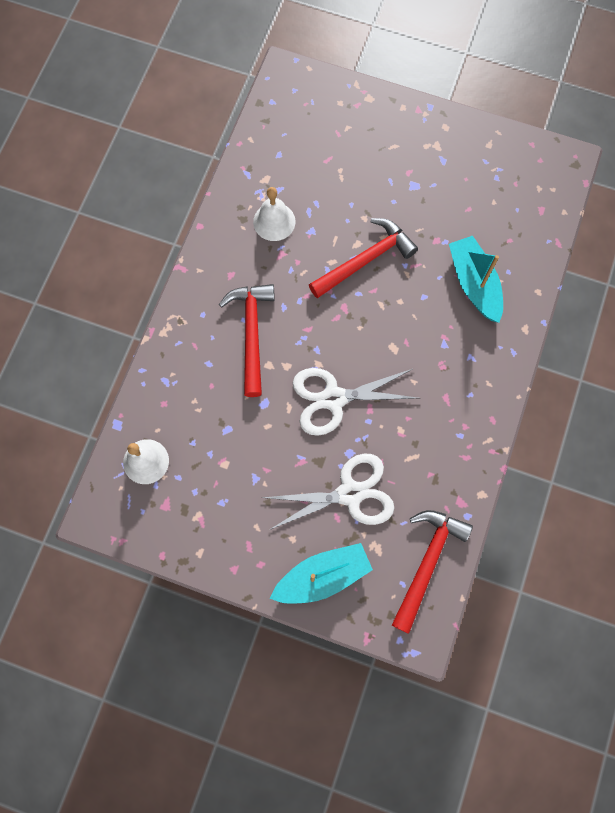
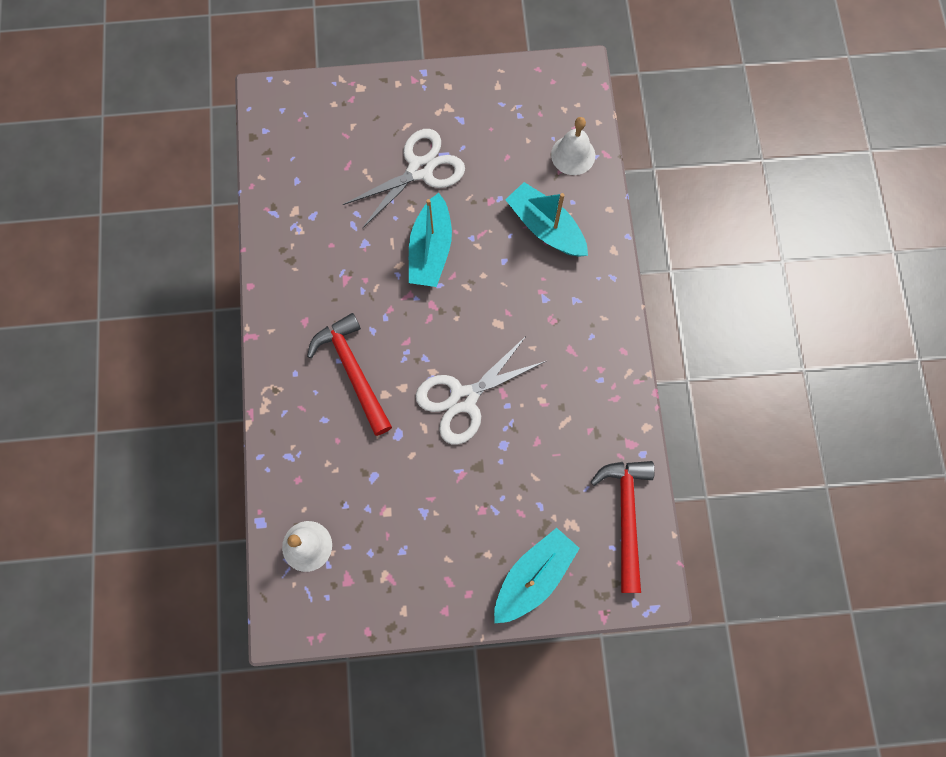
camera: 25 degrees left, 0 degrees up
(274, 221) = (323, 249): white bell -> white bell (573, 155)
(350, 493) = (522, 484): white scissors -> white scissors (420, 169)
(365, 260) = (430, 250): red hammer -> turquoise boat

